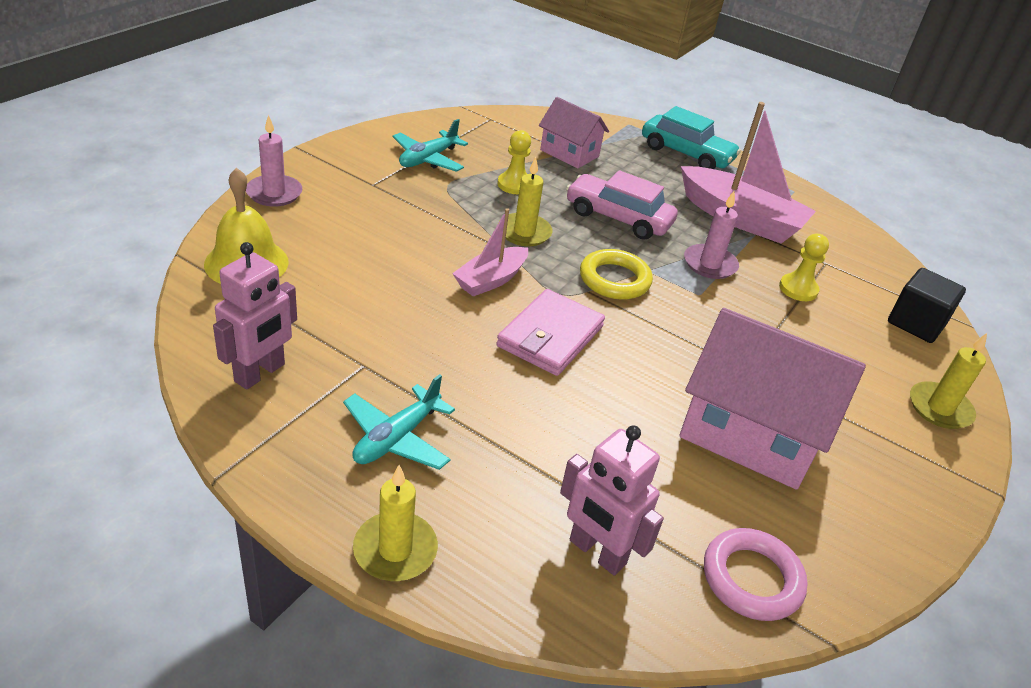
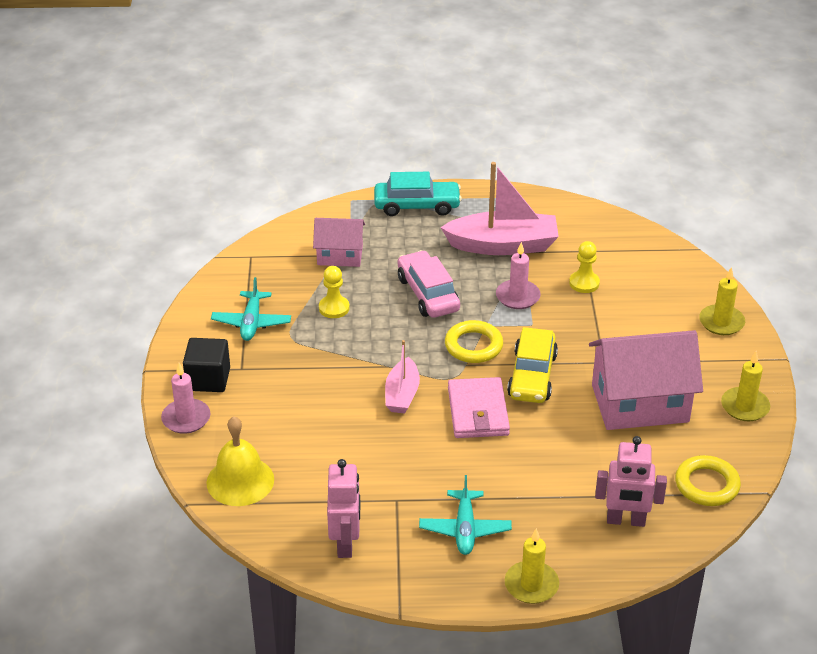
camera: 30 degrees left, 0 degrees up
(524, 232) = (383, 344): yellow candle -> yellow candle (745, 406)
(618, 218) = (428, 294): pink car -> pink car turned 75 degrees clockwise
(648, 337) = (532, 376): none -> yellow car
(751, 579) = (707, 485): pink ring -> yellow ring
(916, 323) = (668, 267): black cube -> black cube (208, 379)

